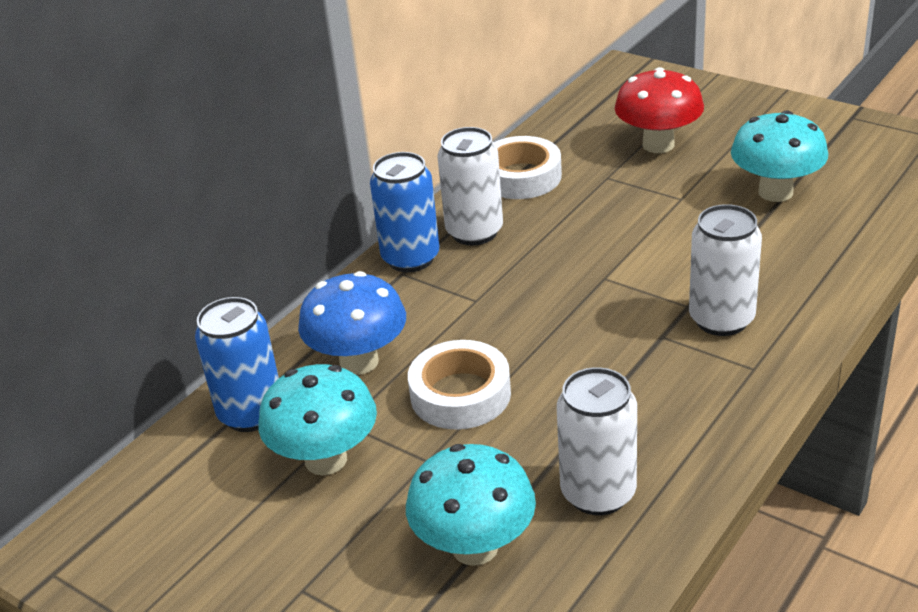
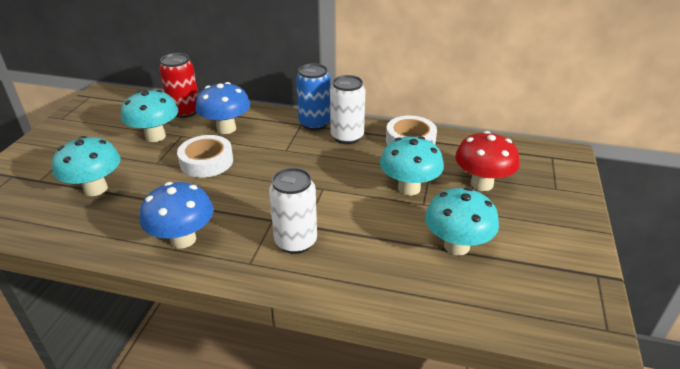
camera: 65 degrees right, 0 degrees up
(251, 413) = (185, 111): blue can -> red can
(598, 493) = (133, 220): white can -> none
(641, 202) = (409, 188): none -> turquoise mushroom
(675, 433) = (183, 239): none -> blue mushroom

